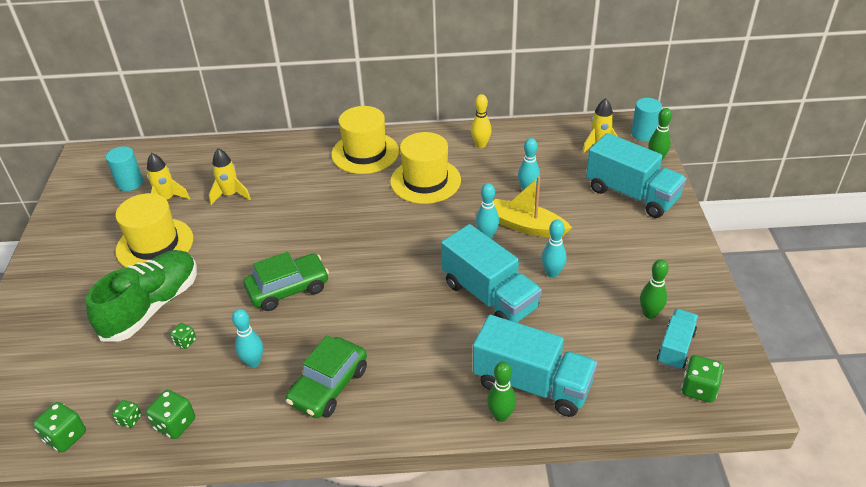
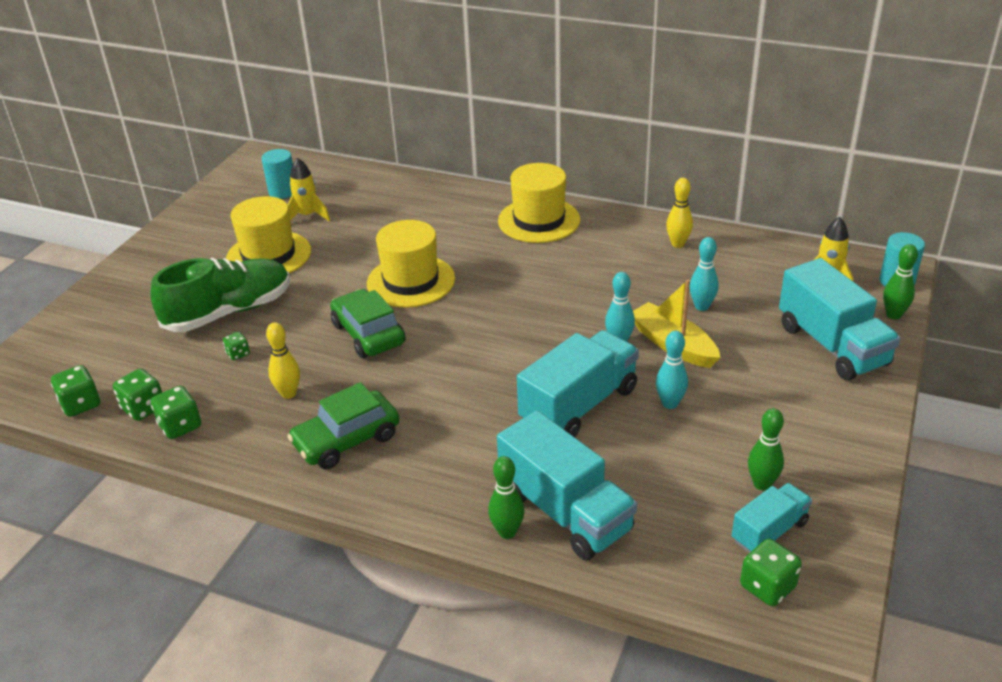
camera: 25 degrees right, 5 degrees down
(130, 419) = (143, 408): green dice -> green dice, size x1.68
(230, 195) = (371, 227): yellow rocket -> none
(253, 362) = (288, 393): turquoise bowling pin -> yellow bowling pin
(288, 289) = (368, 334): green car -> green car turned 120 degrees counterclockwise
(425, 181) = (587, 266): yellow hat -> yellow hat (411, 281)
(489, 296) = (579, 405): turquoise truck -> turquoise truck turned 120 degrees counterclockwise

